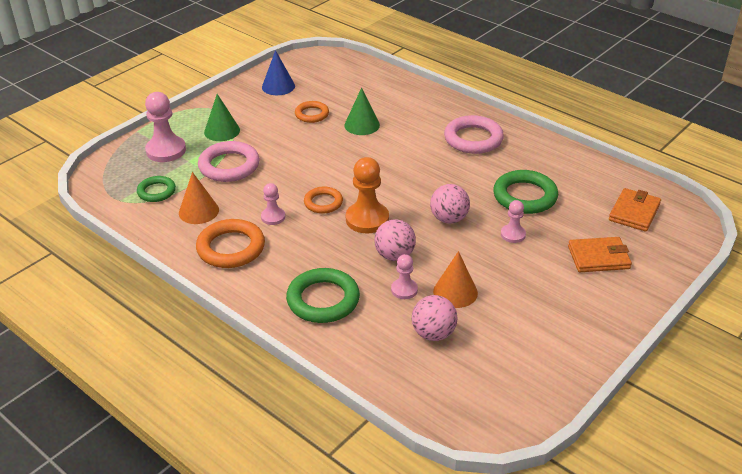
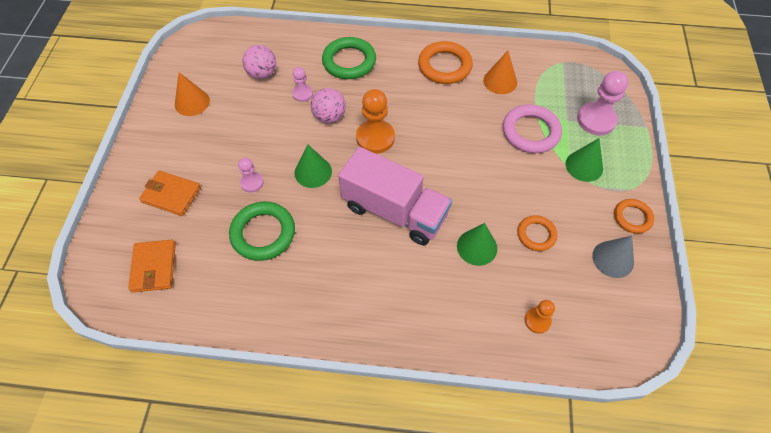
camera: 145 degrees right, 20 degrees up
(156, 191) = (549, 81): green ring -> none
(273, 217) = (444, 103): pink pawn -> none
(278, 86) = (613, 259): blue cone -> grey cone
(323, 203) = (422, 135): orange ring -> orange ring (632, 217)
(364, 84) = (537, 320): none -> orange pawn
(402, 166) = (394, 211): none -> pink truck
(449, 219) = (313, 172): pink ball -> green cone
(455, 292) = (266, 109): orange cone -> orange cone (192, 102)
(473, 139) = (356, 290): pink ring -> none
(598, 257) = (171, 195): orange wallet -> orange wallet turned 60 degrees clockwise

